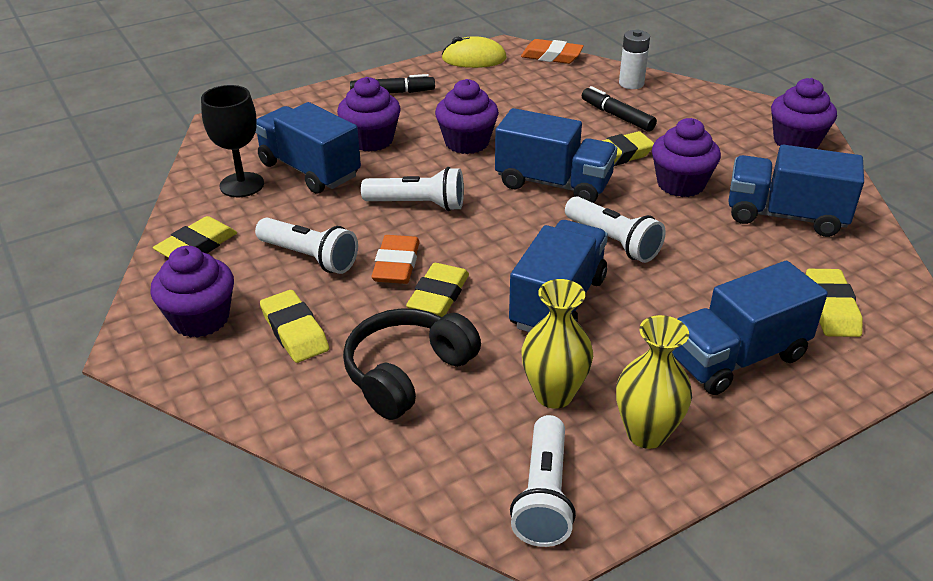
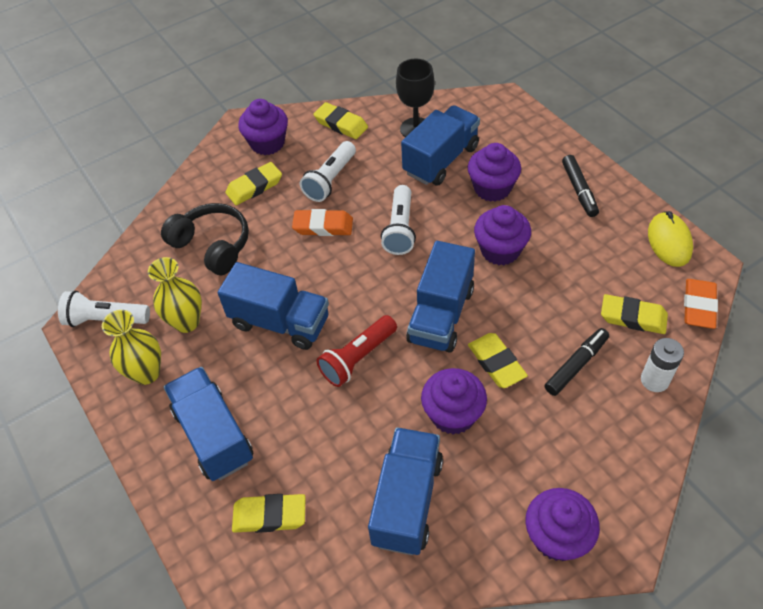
camera: 90 degrees right, 15 degrees up
(438, 295) = (289, 253): yellow eraser -> yellow eraser (633, 317)
(613, 242) = (357, 358): white flashlight -> red flashlight

